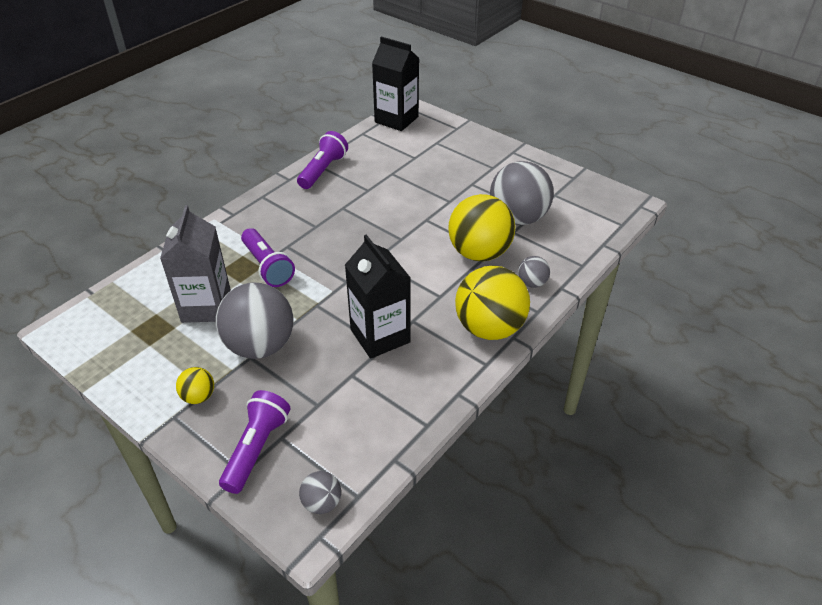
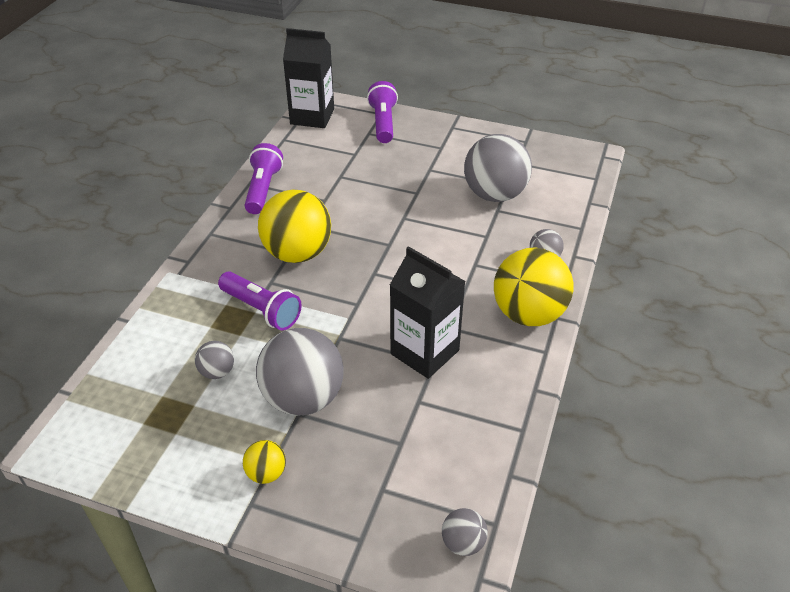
camera: 20 degrees left, 0 degrees up
(206, 306) = (217, 372): grey carton -> grey ball
(256, 448) = (362, 509): purple flashlight -> purple flashlight (383, 123)
(479, 253) = (476, 240): yellow ball -> yellow ball (297, 253)

